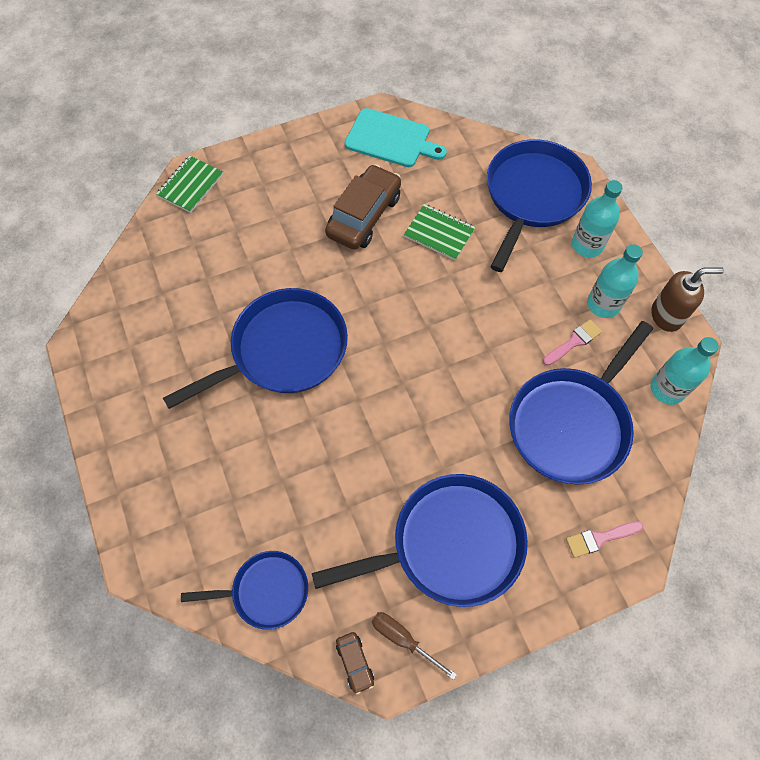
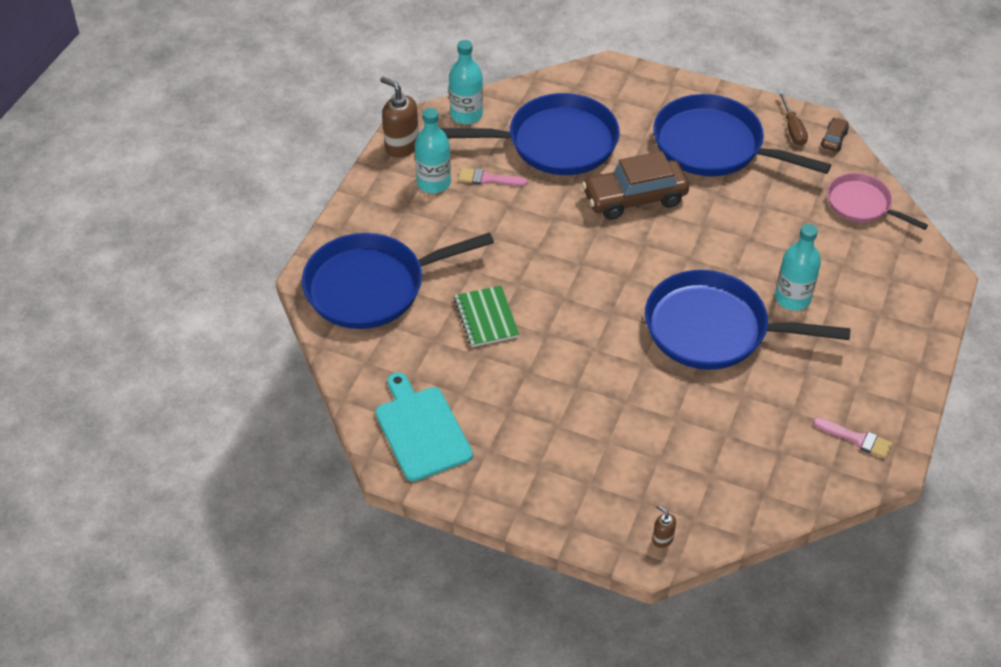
camera: 135 degrees left, 15 degrees down
(190, 185) = (662, 539): green notebook -> brown soap dispenser
(266, 591) = (862, 204): blue pan -> pink pan
(364, 216) = (531, 380): brown car -> brown car (634, 198)
(587, 245) = (386, 223): turquoise bottle -> turquoise bottle (792, 298)
(599, 538) = (616, 88): pink brush -> pink brush (856, 439)

